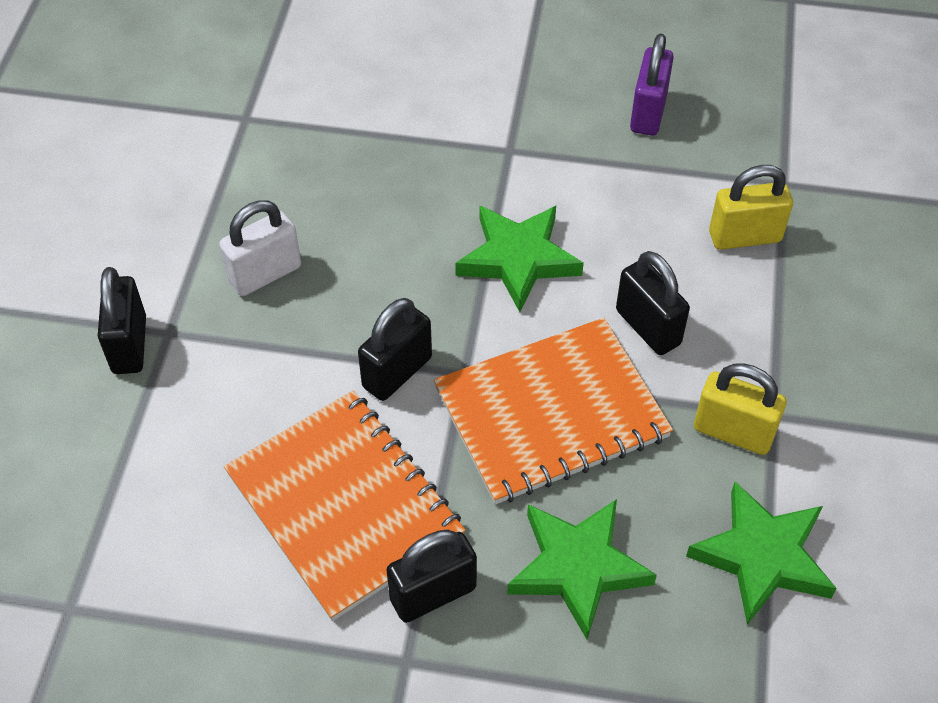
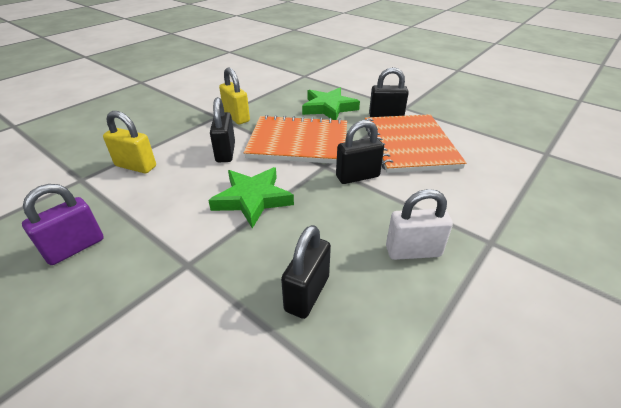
camera: 150 degrees left, 15 degrees down
(129, 345) = (520, 244): black padlock -> black padlock (307, 293)
(762, 556) = (266, 94): green star -> none

